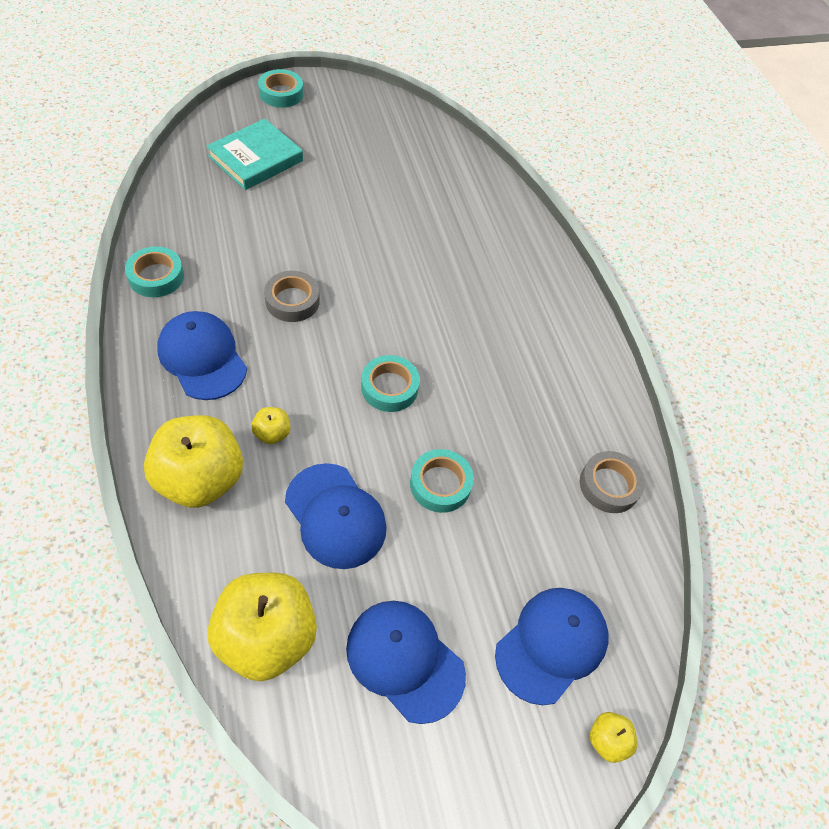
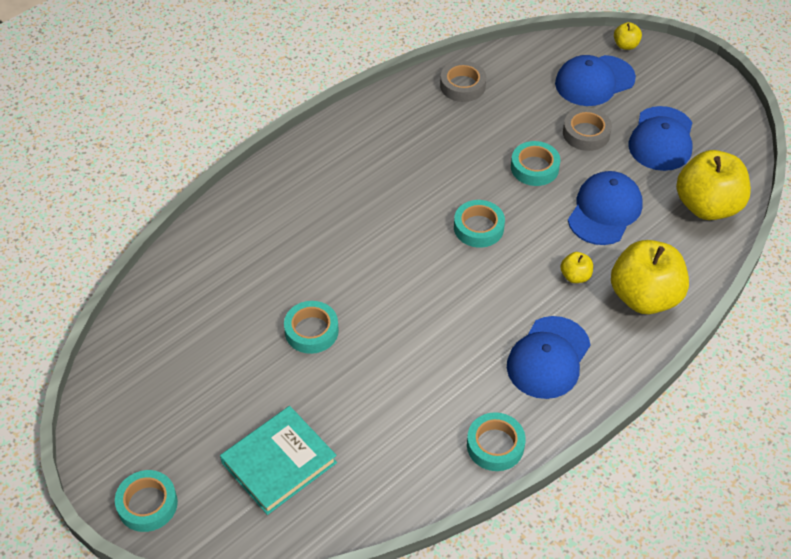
camera: 110 degrees left, 5 degrees down
(256, 159) = (279, 463): turquoise book -> turquoise book turned 60 degrees counterclockwise
(292, 301) = (443, 330): grey tape -> grey tape (586, 133)
(358, 222) = (311, 331): none -> turquoise tape
(552, 644) = (594, 81): blue cap -> blue cap turned 45 degrees counterclockwise

